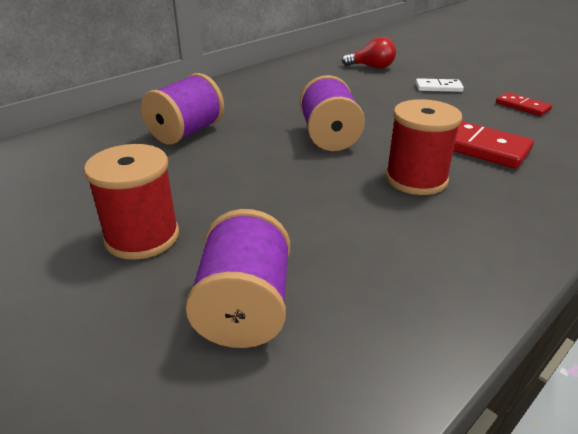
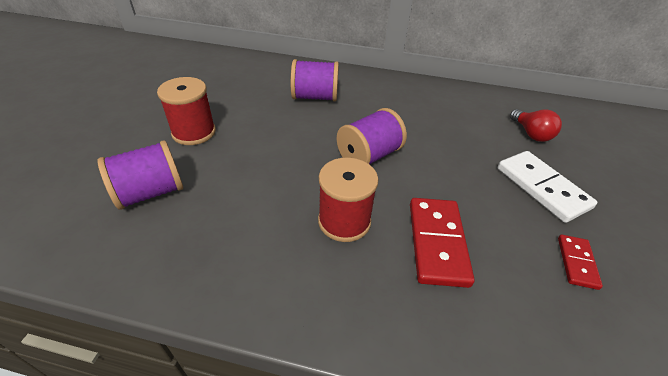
camera: 55 degrees right, 10 degrees up
(438, 87) = (541, 188): white domino -> white domino, size x1.79

